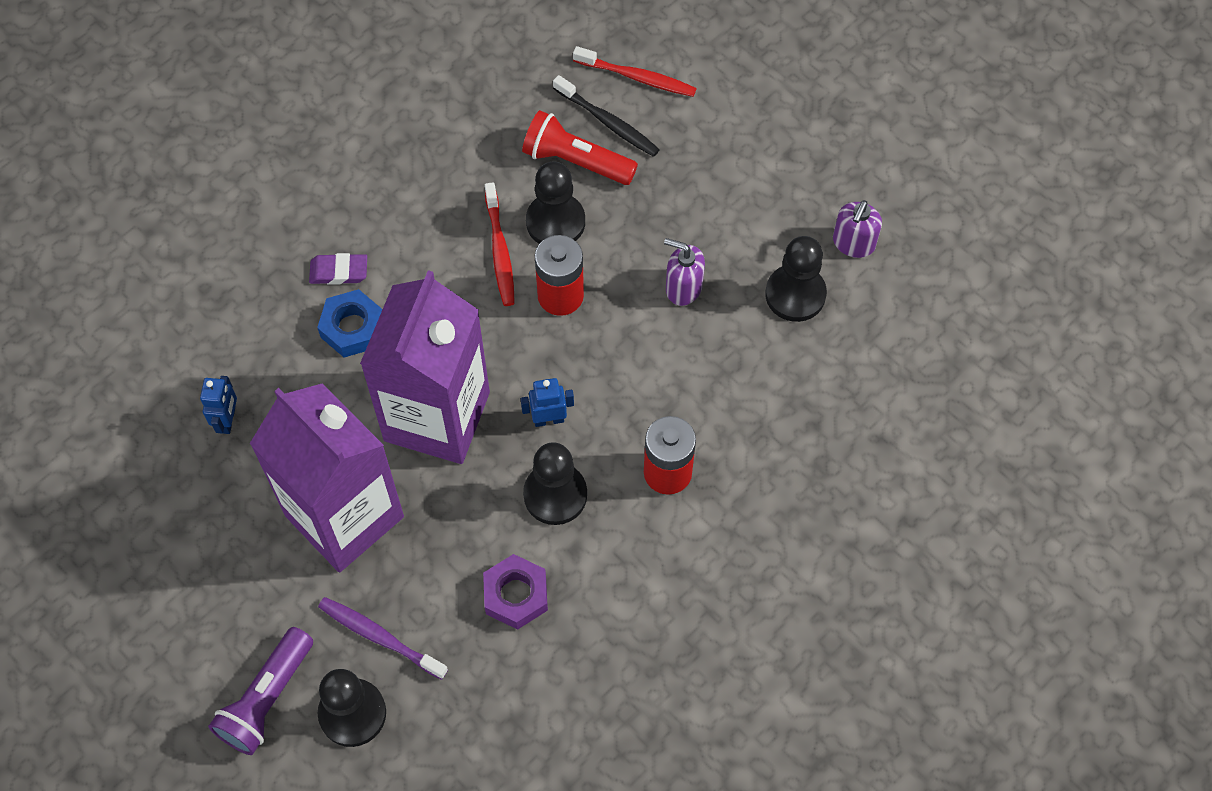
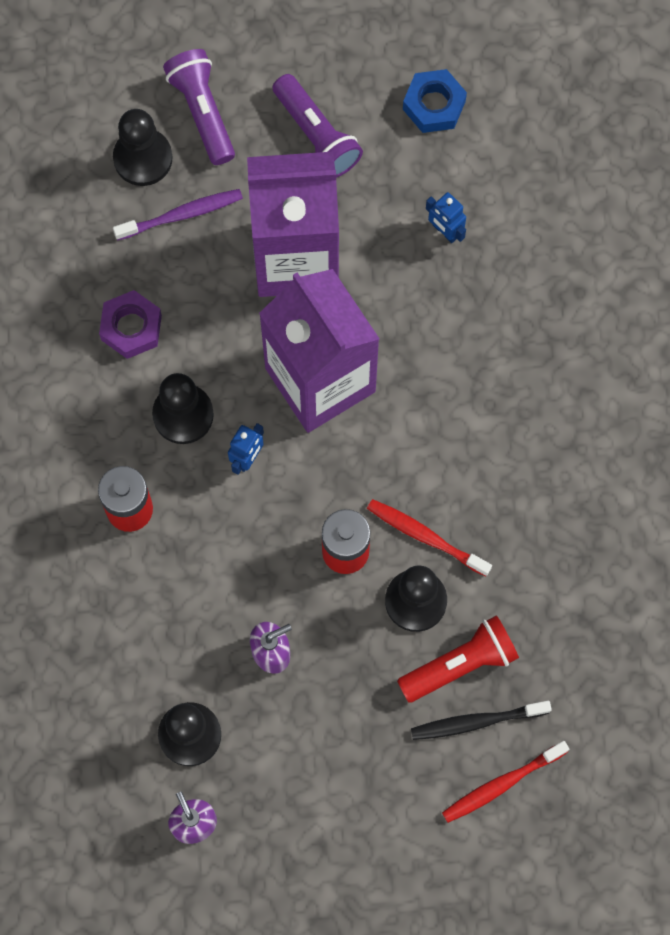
camera: 130 degrees right, 10 degrees up
(216, 585) = (316, 135): none -> purple flashlight
(339, 271) = (510, 401): purple eraser -> none
(352, 328) = (449, 374): blue nut -> blue nut (434, 105)

